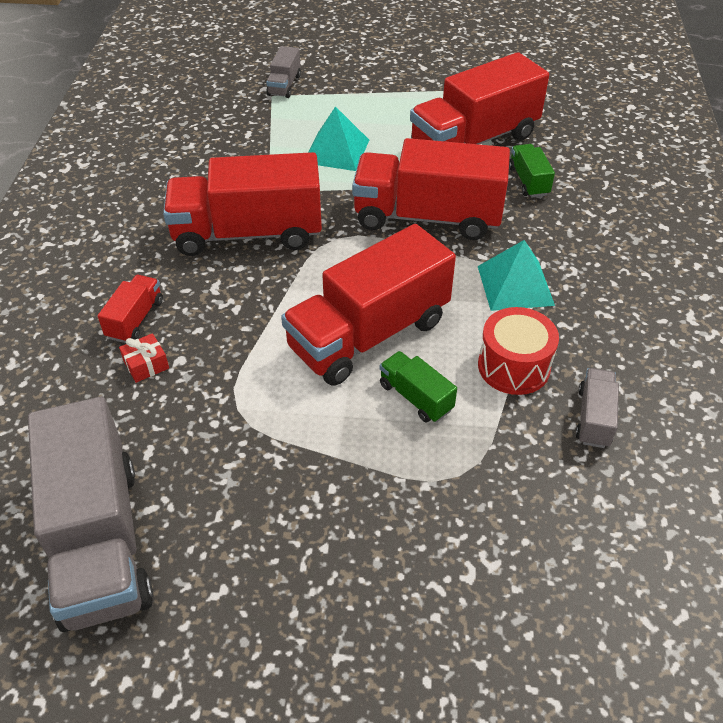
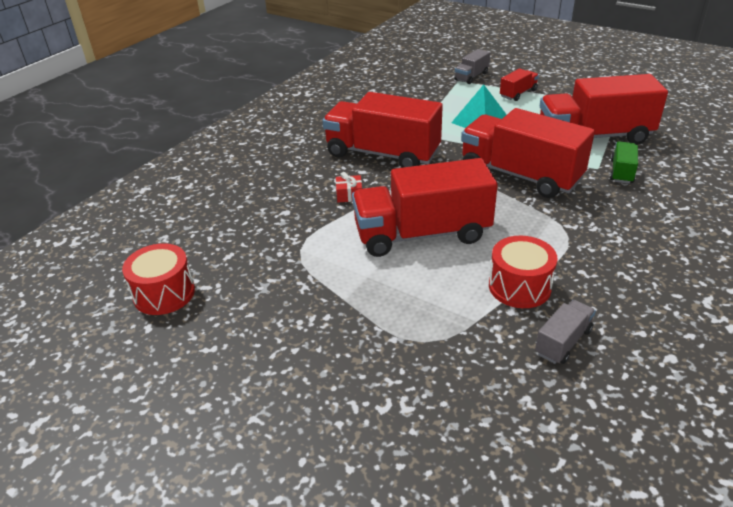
camera: 30 degrees right, 10 degrees down
(100, 541) = (164, 293): grey truck -> red drum
(135, 319) = (276, 182): red truck -> red truck (518, 93)
(146, 365) = (263, 208): red gift -> red gift (349, 195)
(415, 397) = (427, 282): green truck -> none
(515, 285) = (560, 235): turquoise pyramid -> none

